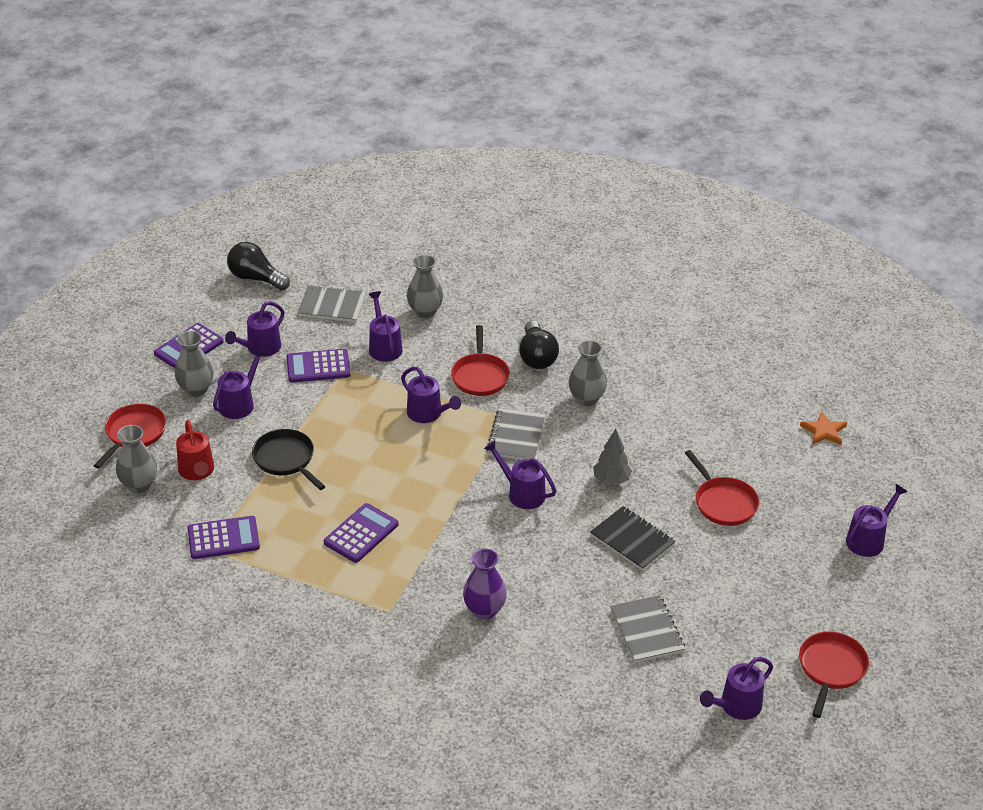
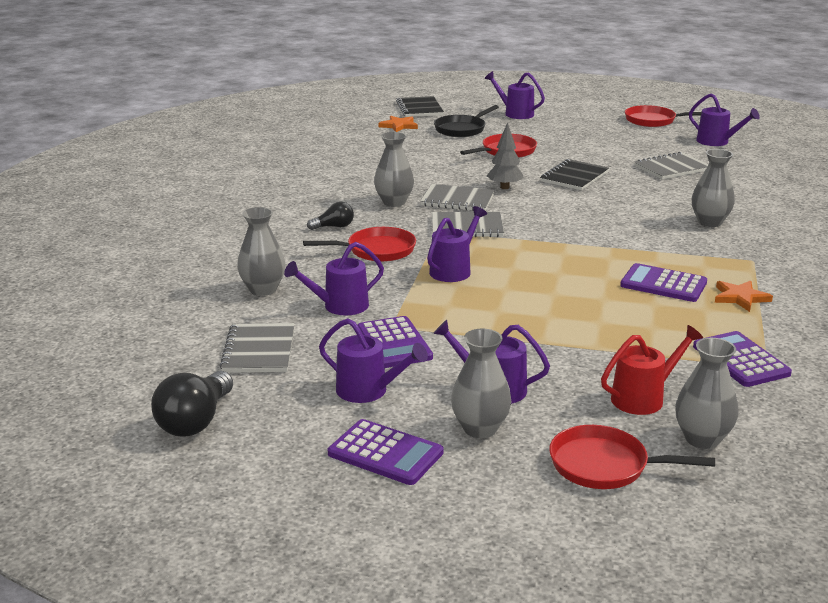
camera: 100 degrees left, 15 degrees down
(286, 459) = (579, 340): black pan -> black pan (462, 129)
(320, 574) = (740, 297): none -> orange star
(484, 610) = (709, 222): purple vase -> grey vase
(521, 493) = (546, 219): purple watering can -> none
(537, 357) = (334, 227): black light bulb -> black light bulb, size x0.59
(583, 441) = (457, 200): none -> grey notebook
(892, 457) = (419, 108): none -> black notebook

